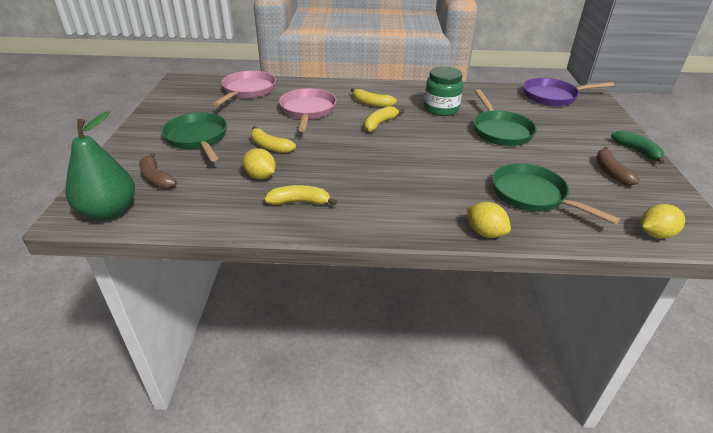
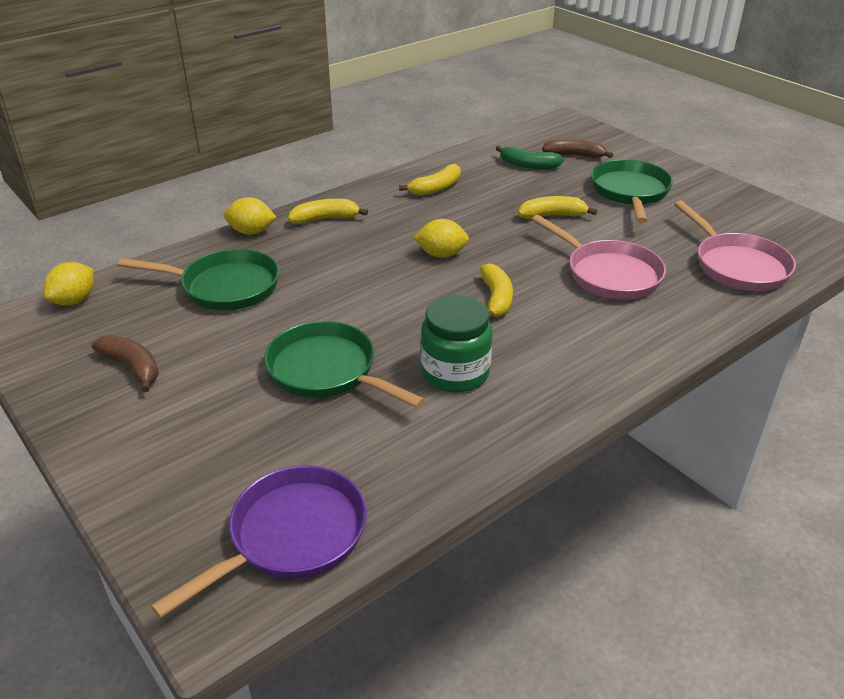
camera: 140 degrees right, 0 degrees up
(109, 212) = (550, 130): green pear -> none
(197, 138) = (630, 192): green pan -> green pan turned 105 degrees counterclockwise
(260, 176) = (503, 190): yellow lemon -> yellow lemon (441, 254)
(371, 103) = (561, 329): yellow banana -> yellow banana (325, 219)
(637, 151) = (90, 436): green banana -> green banana (528, 165)

